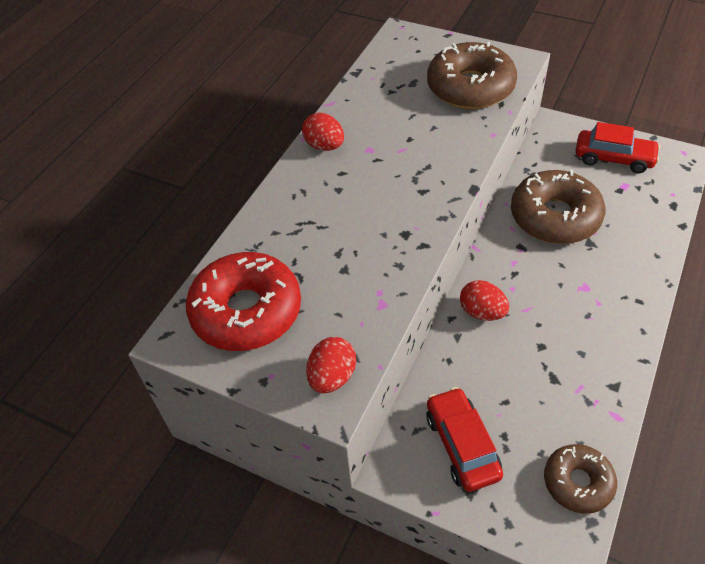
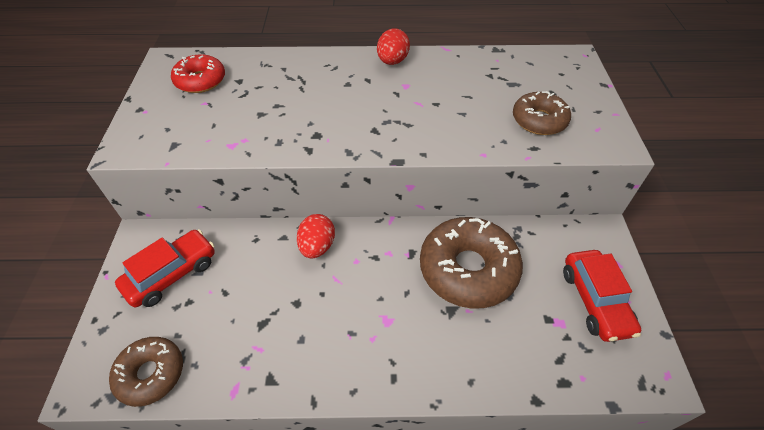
camera: 60 degrees right, 0 degrees up
(246, 311) = (200, 81): red donut -> red donut, size x0.59
(332, 377) = (149, 141): red egg -> none
(470, 87) = (539, 120): brown donut -> brown donut, size x0.59

